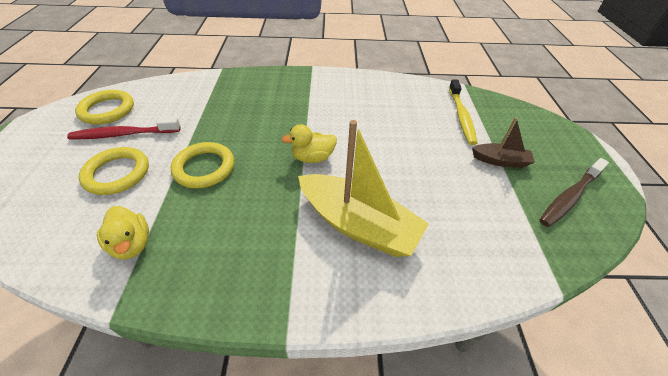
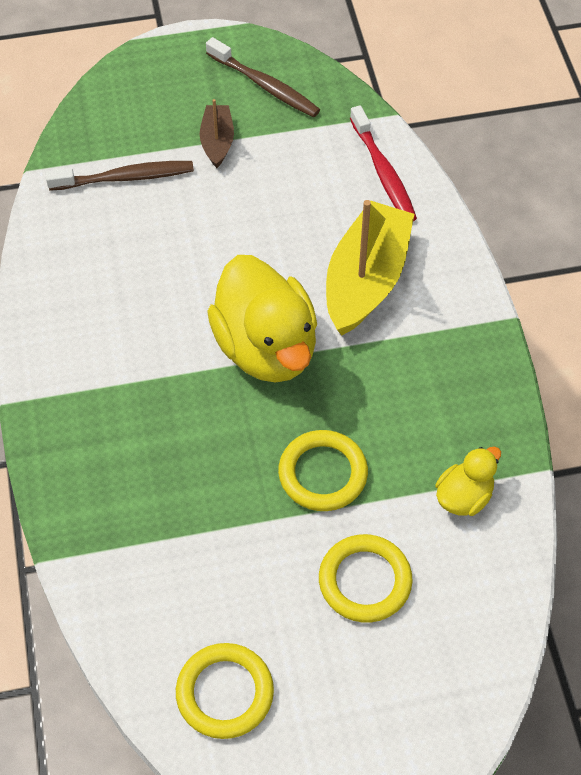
camera: 100 degrees left, 10 degrees up
(124, 134) = (281, 624): red toothbrush -> red toothbrush (383, 172)
(312, 157) = (266, 347): yellow duck -> yellow duck, size x2.05
(461, 116) = (125, 178): yellow toothbrush -> brown toothbrush

